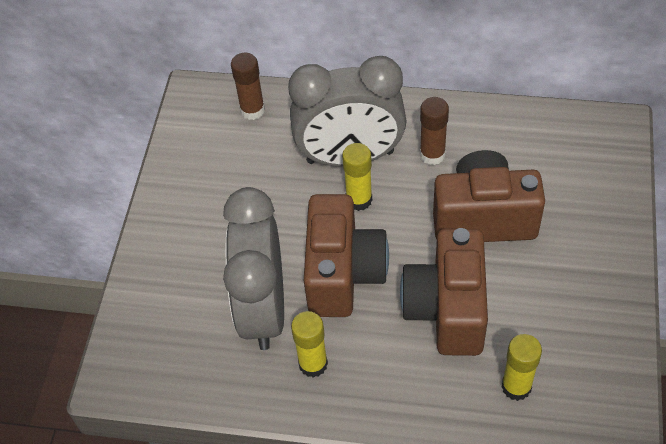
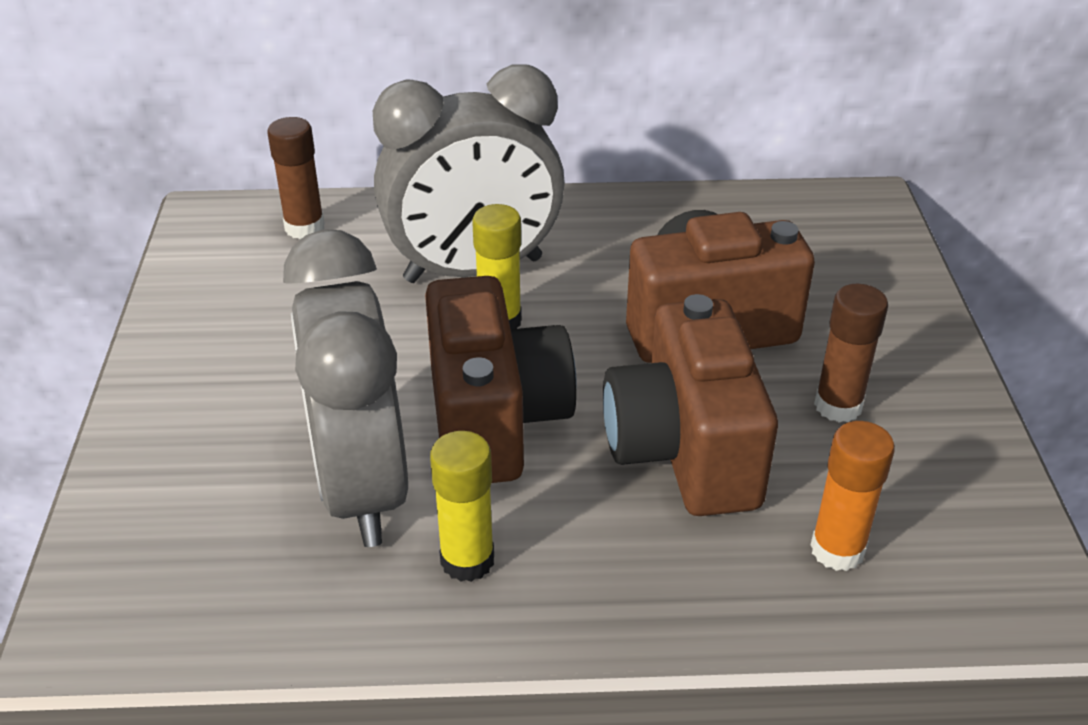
camera: 15 degrees left, 15 degrees down
(432, 155) = (603, 256): brown glue stick -> brown glue stick (838, 406)
(516, 387) = (837, 550): yellow glue stick -> orange glue stick

